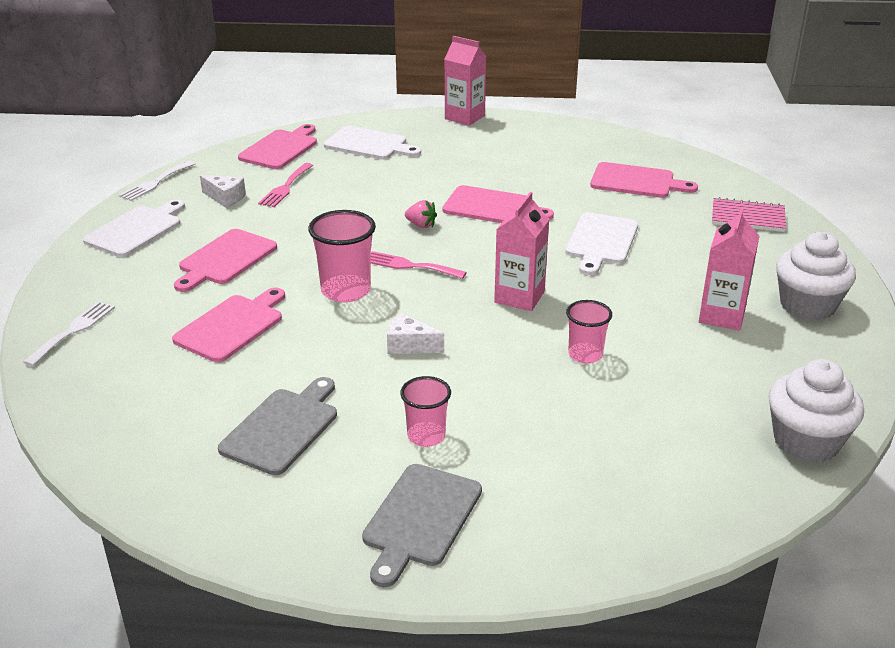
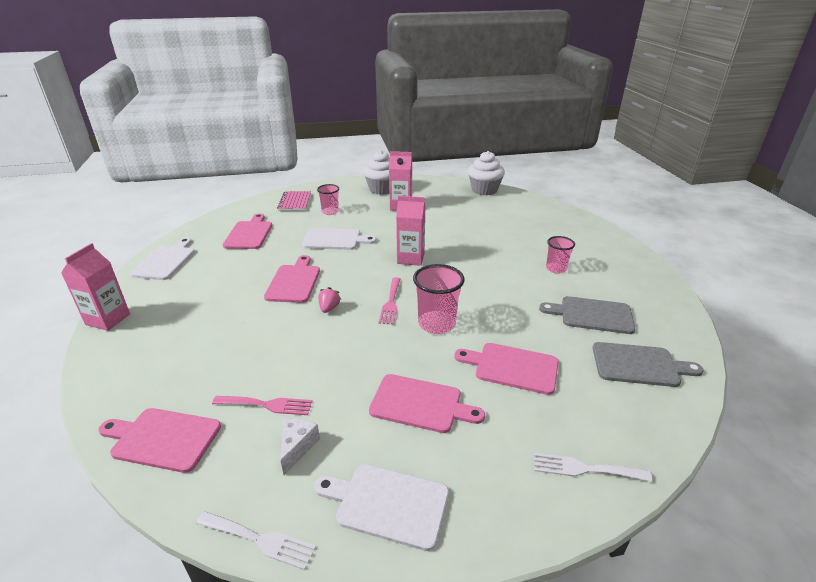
camera: 105 degrees left, 0 degrees up
(369, 144) = (163, 369): white cutting board -> white cutting board (165, 261)
(409, 345) = (483, 287): white cheese -> none
(420, 519) = (611, 261): grey cutting board -> grey cutting board (639, 365)
(585, 355) = (456, 235): pink cup -> pink cup (330, 212)

